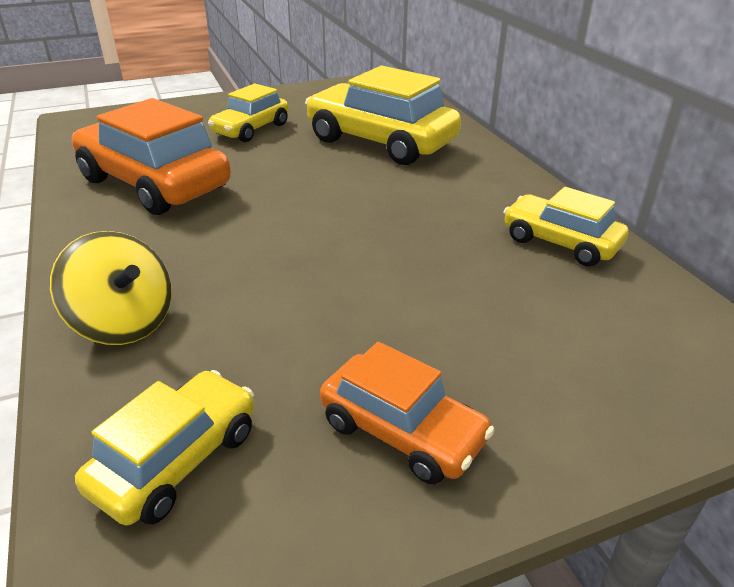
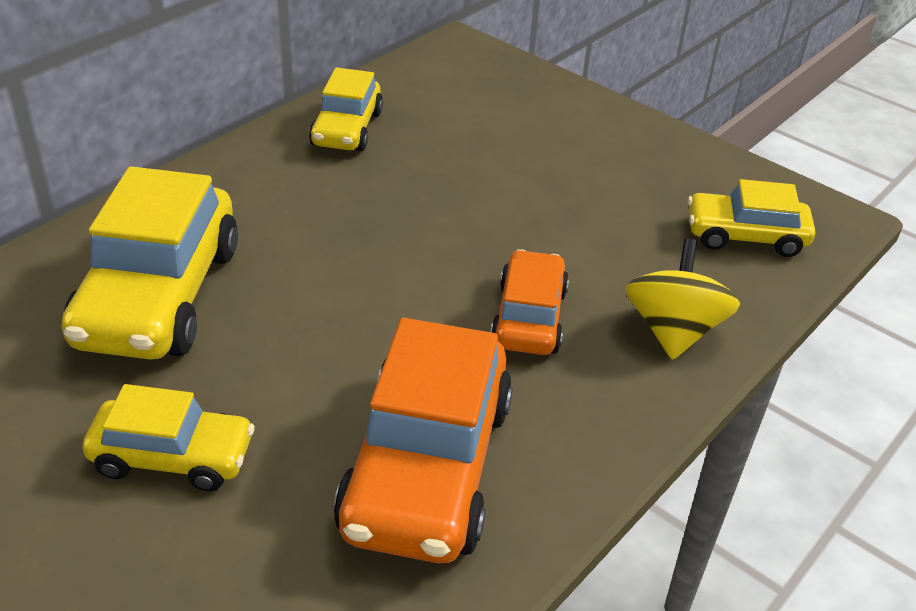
camera: 120 degrees left, 5 degrees up
(402, 432) = (634, 160): orange car -> orange car (529, 317)

